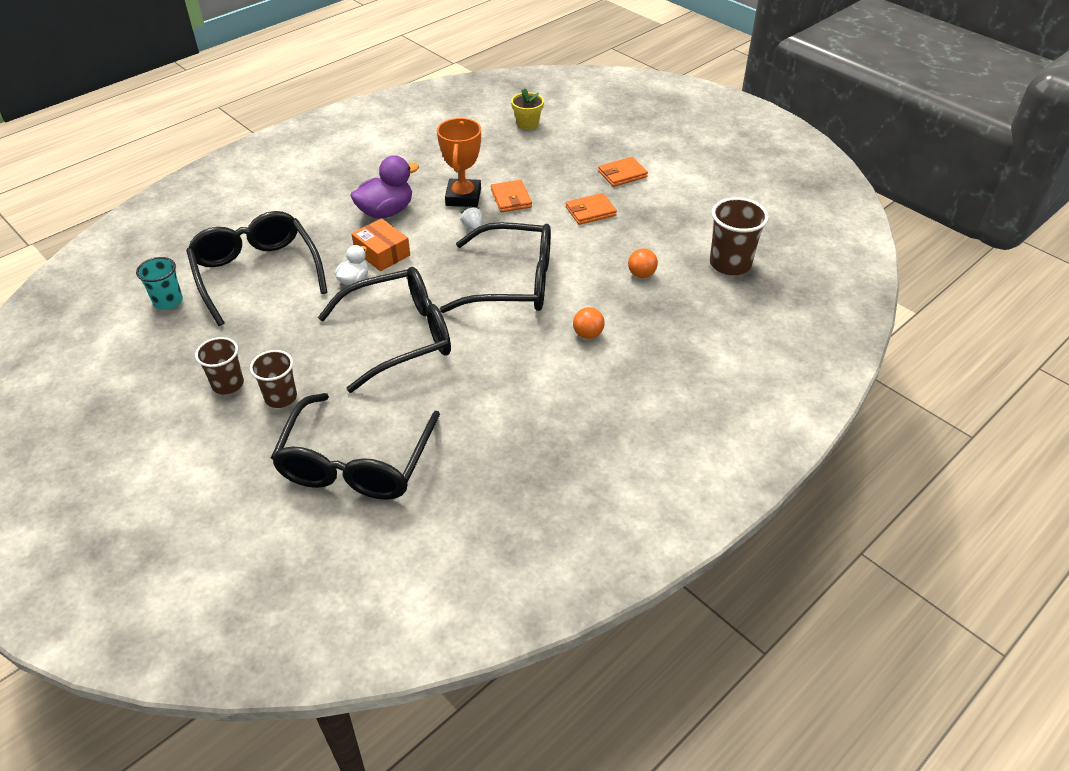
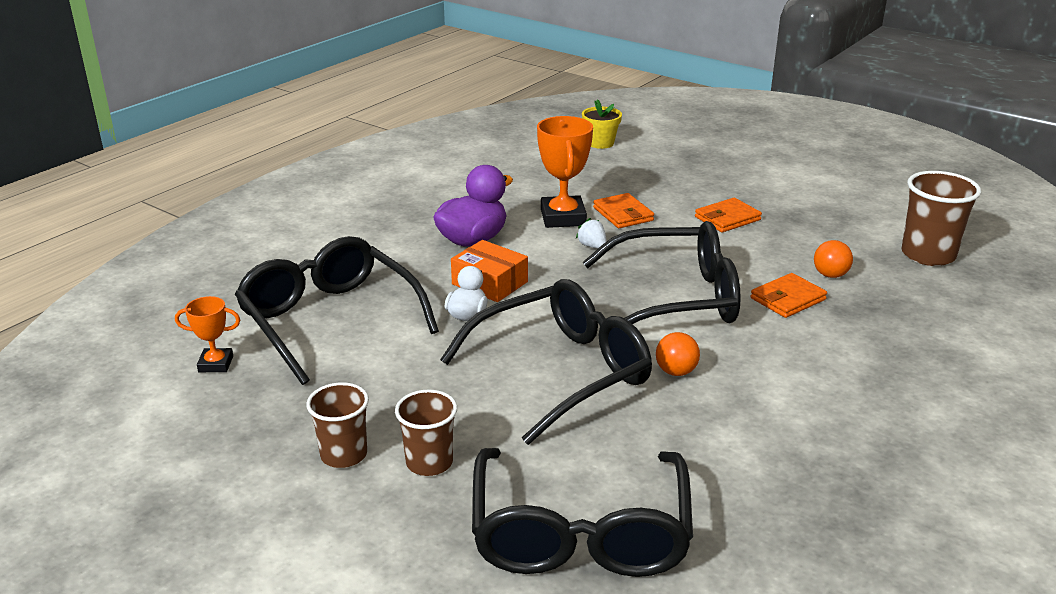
camera: 10 degrees left, 15 degrees down
(168, 301) = (216, 364): turquoise cup -> orange trophy
(588, 334) = (806, 344): orange ball -> orange ball (676, 372)
(622, 174) = (742, 180): orange wallet -> orange wallet (787, 299)

